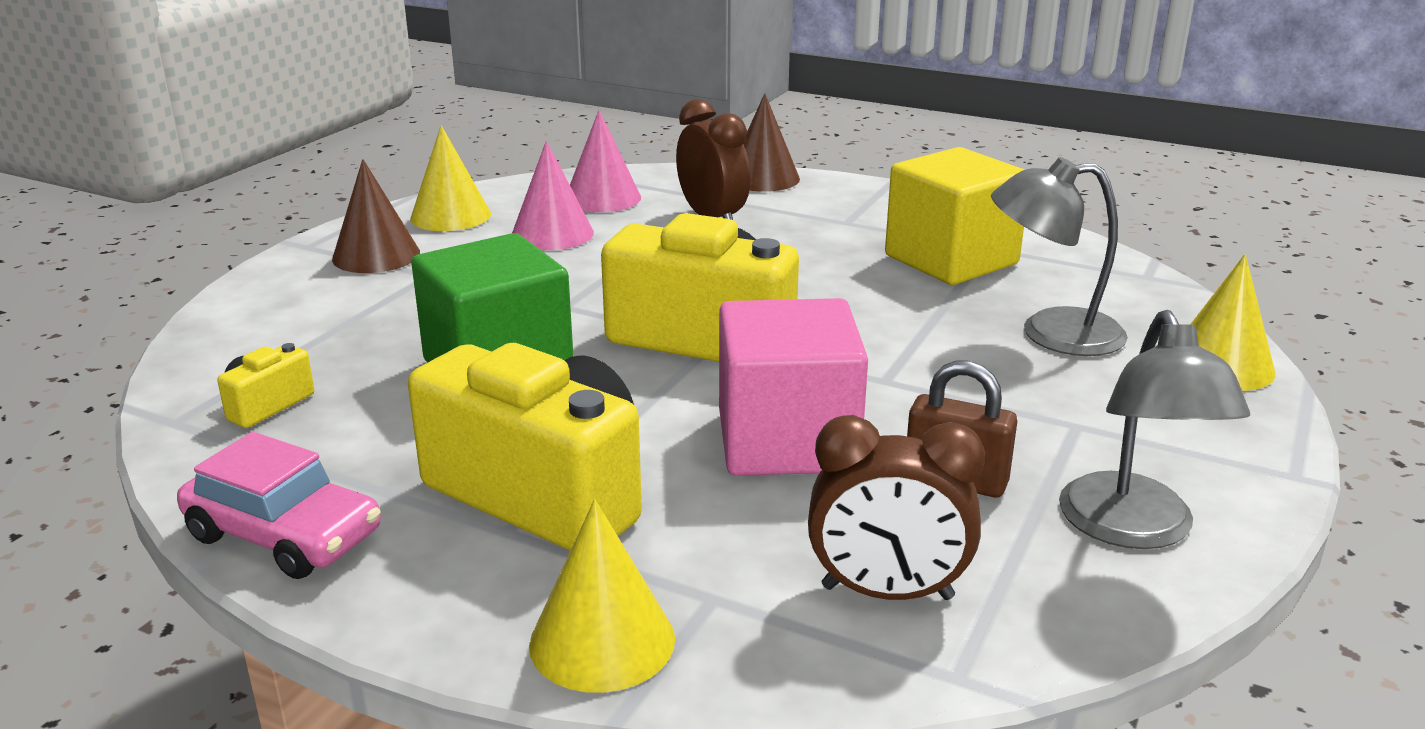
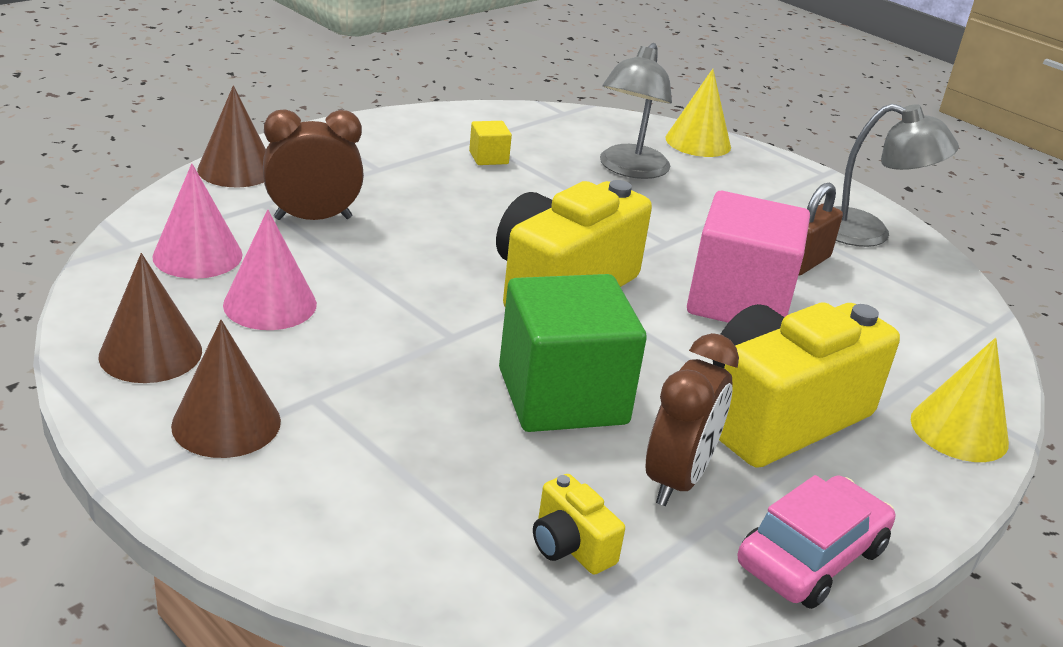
camera: 75 degrees left, 5 degrees up
(450, 216) = (150, 353): yellow cone -> brown cone
(887, 593) = (918, 321): brown clock -> brown clock (677, 479)
(951, 260) = (488, 158): yellow cube -> yellow cube, size x0.42

